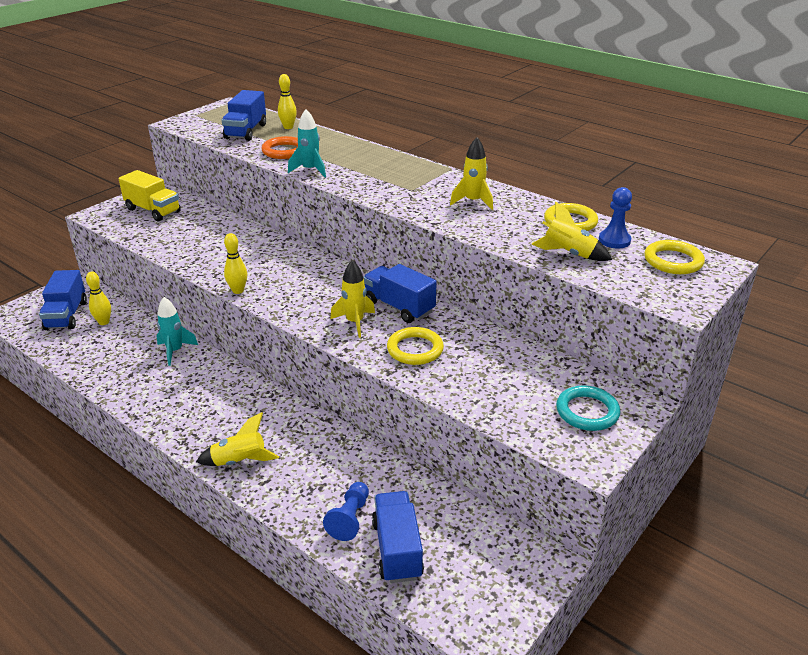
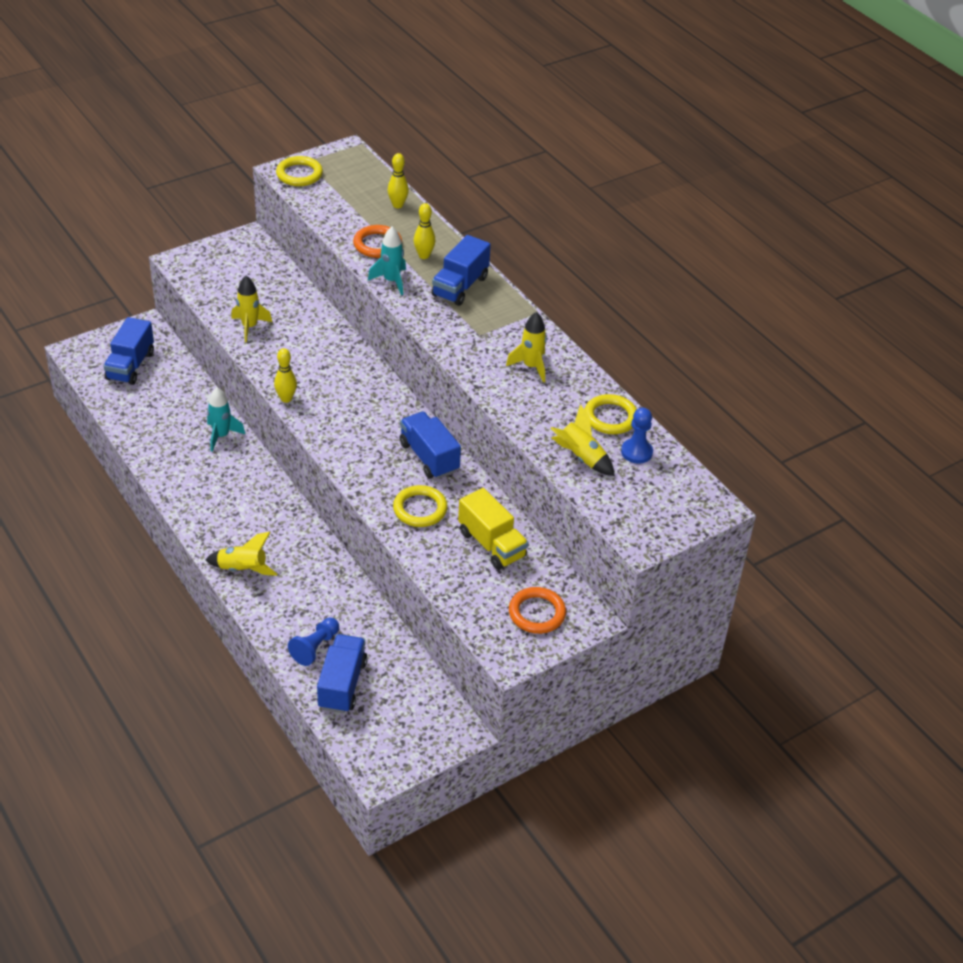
camera: 15 degrees right, 10 degrees up
(104, 322) = (164, 383): yellow bowling pin -> yellow bowling pin (424, 256)
(153, 211) = (237, 269): yellow truck -> yellow truck (491, 544)
(246, 131) = (350, 202): blue truck -> blue truck (460, 286)
(355, 322) = (379, 464): yellow rocket -> yellow rocket (249, 327)
(587, 411) = (537, 613): turquoise ring -> orange ring
(673, 261) = (674, 491): yellow ring -> yellow ring (299, 174)

